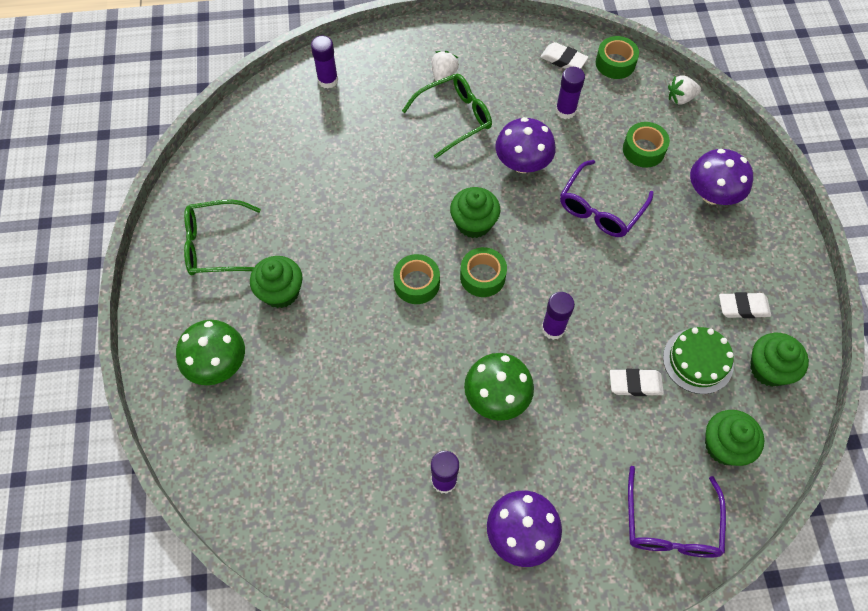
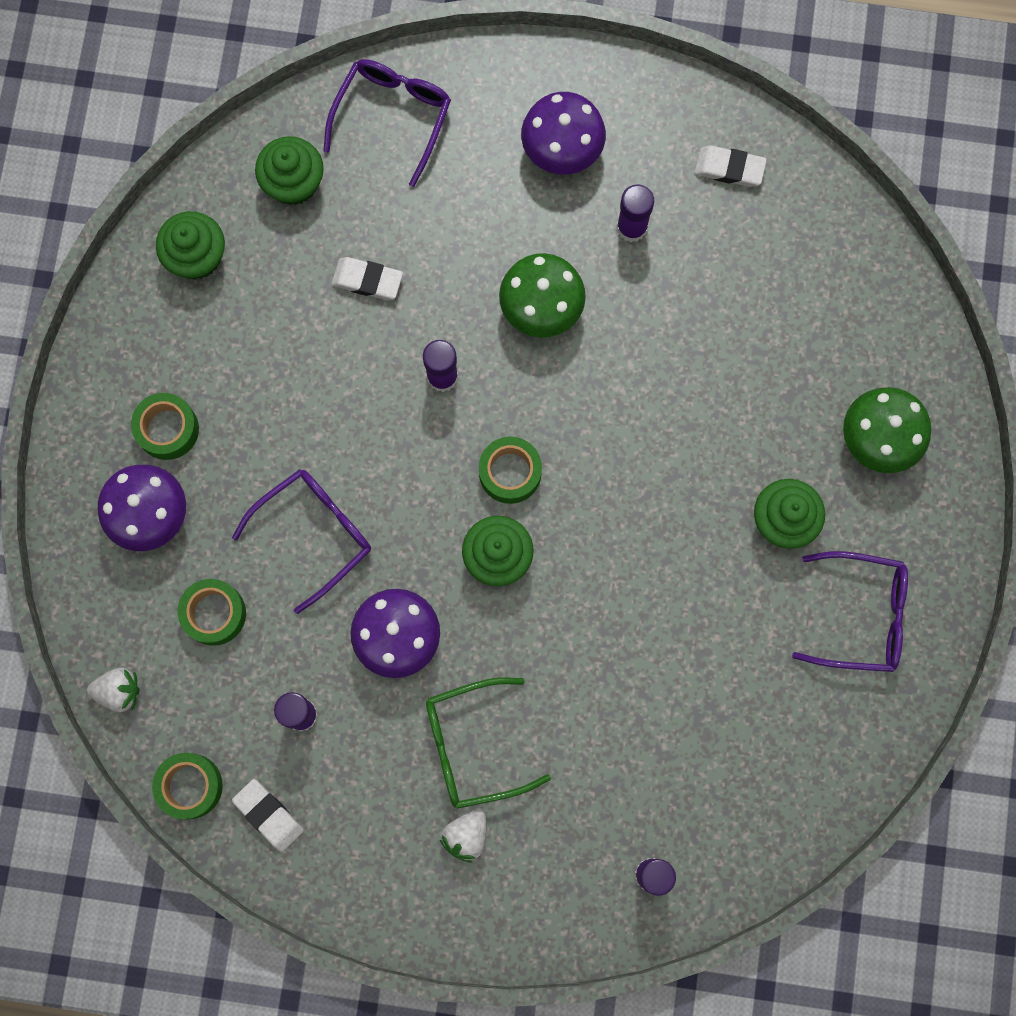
camera: 165 degrees left, 15 degrees up
(215, 245) = (862, 615): green glasses -> purple glasses
(416, 283) = (600, 485): green tape -> green tape (167, 429)
(698, 361) = (278, 289): green cake -> none
(743, 307) = (189, 342): white eraser -> white eraser (729, 168)

